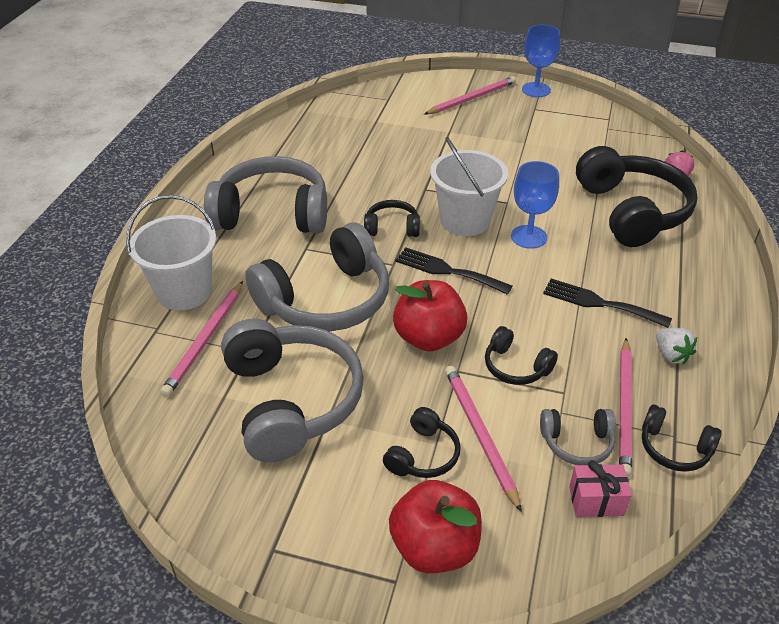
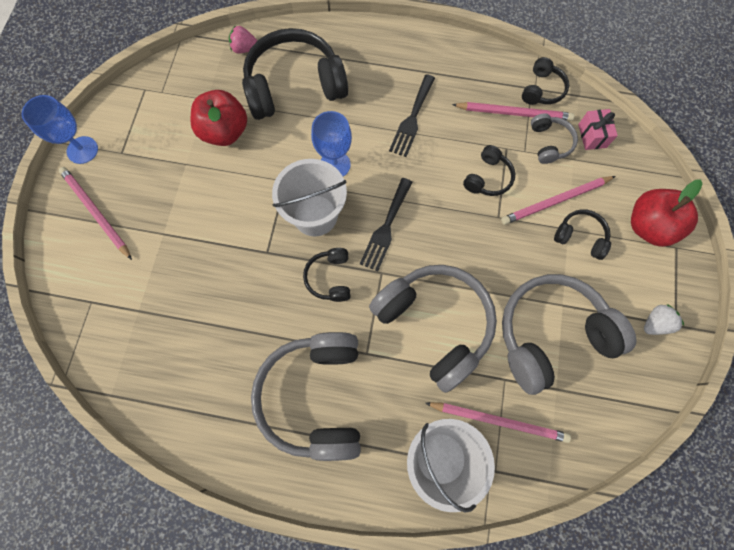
camera: 95 degrees left, 30 degrees up
(429, 338) = (467, 239): red apple -> red apple (225, 132)
(671, 355) = (460, 80): white strawberry -> white strawberry (655, 323)

